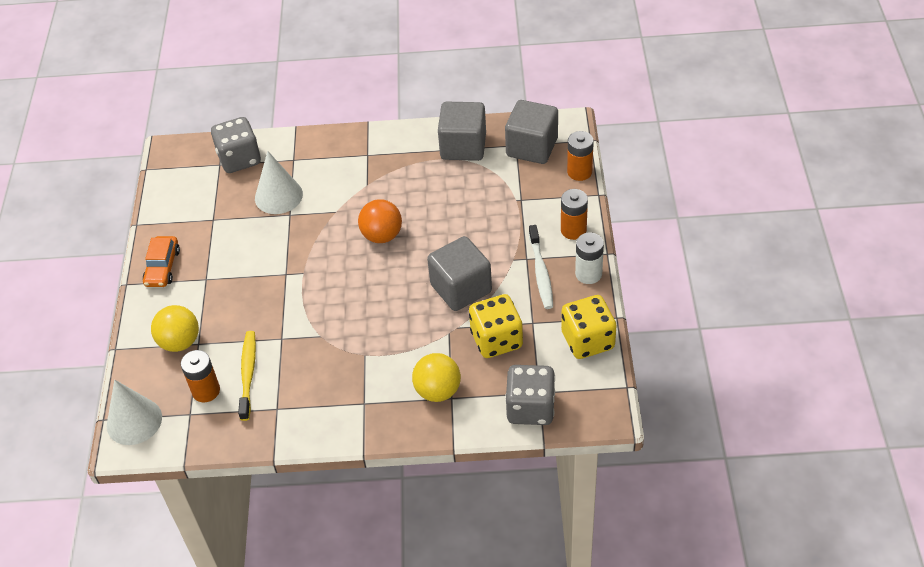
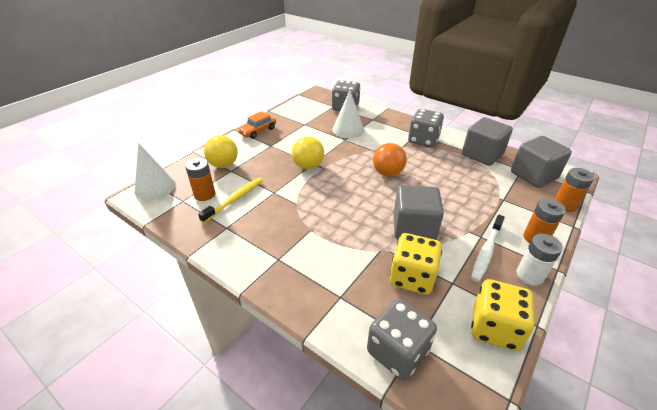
camera: 35 degrees right, 10 degrees down
(383, 161) = (423, 140): none -> grey dice
(438, 391) = (335, 285): yellow ball -> yellow ball (308, 166)

